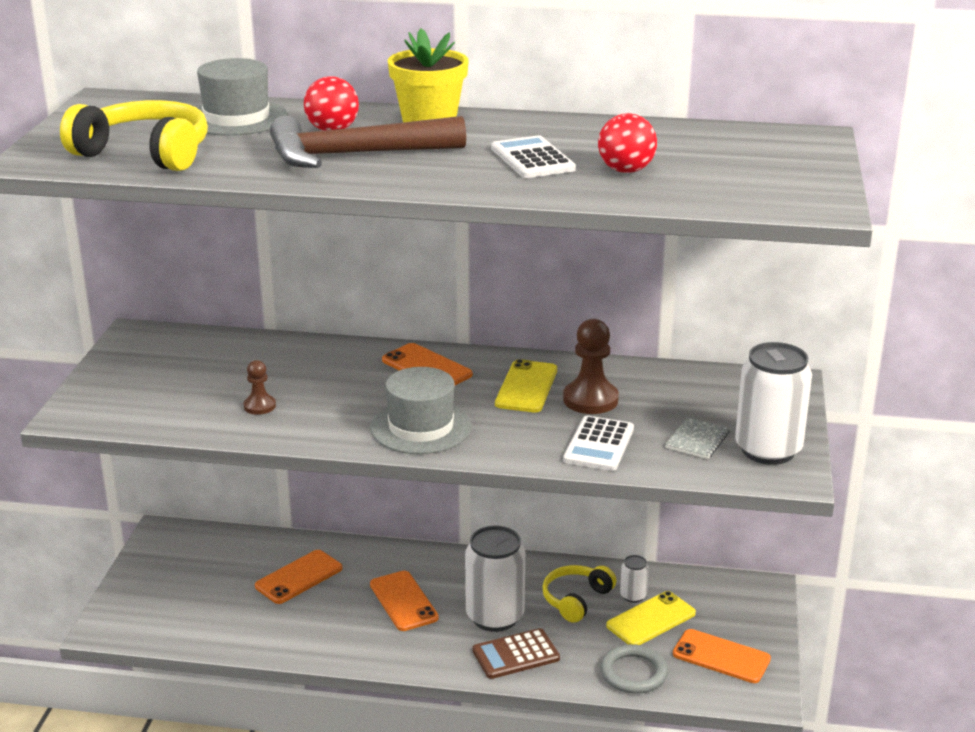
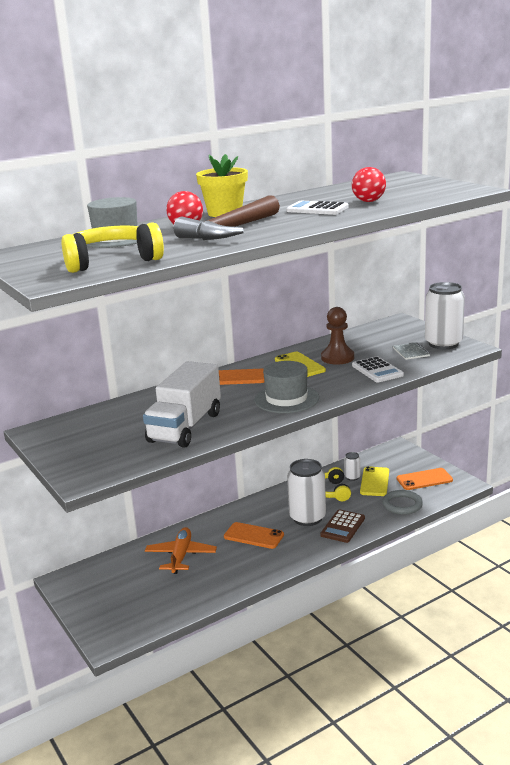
camera: 40 degrees left, 5 degrees down
(259, 406) = (185, 427): brown pawn -> white truck
(299, 577) = (181, 556): orange phone -> orange plane

